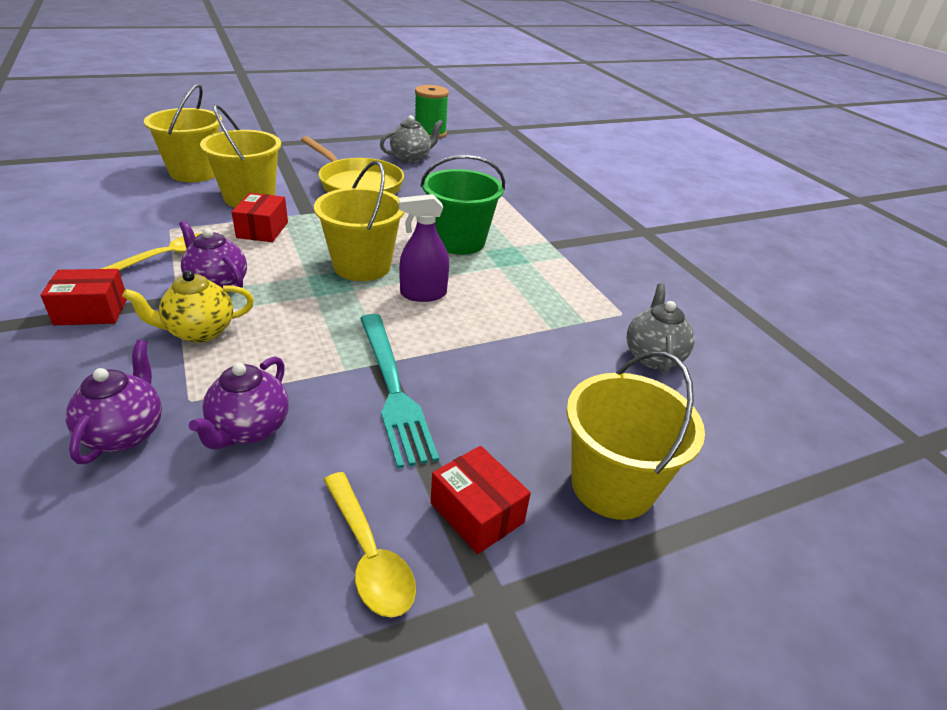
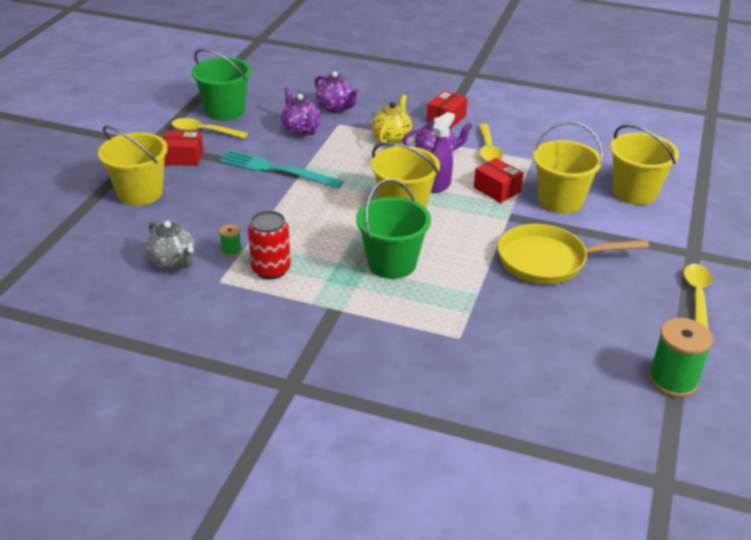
camera: 135 degrees right, 0 degrees up
(254, 589) = (225, 111): none -> green bucket
(330, 137) = (697, 295): none -> yellow spoon
(411, 158) = (594, 324): grey teapot -> none
(423, 294) = (343, 215): purple spray bottle -> purple spray bottle (438, 185)
(563, 294) = (271, 270): none -> red can
(579, 331) = (231, 251): none -> green spool

